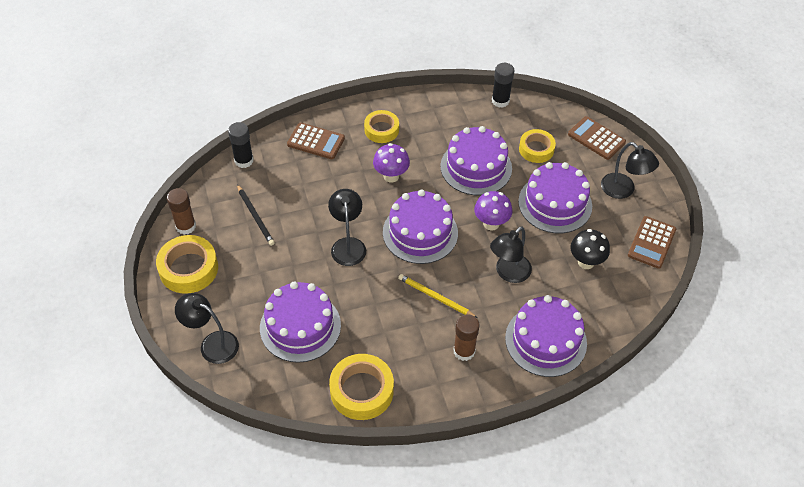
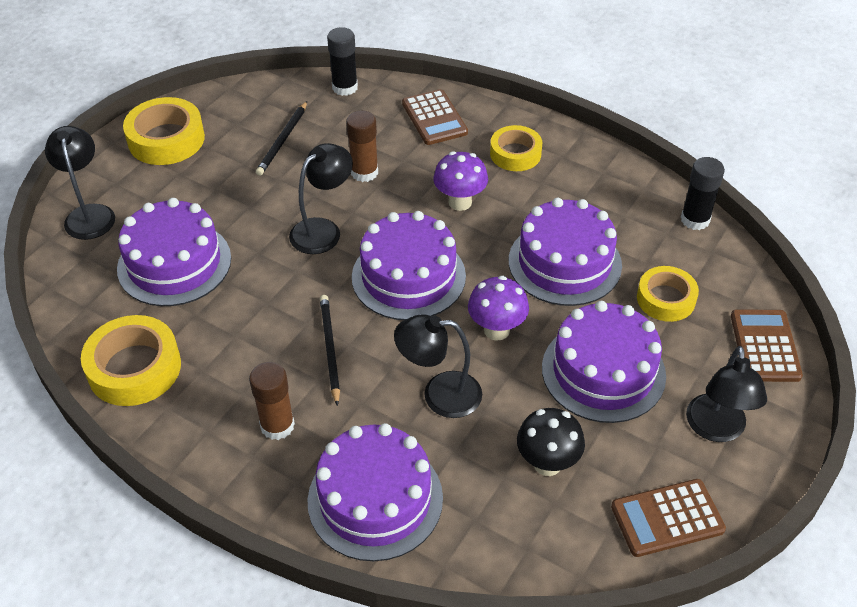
camera: 50 degrees right, 5 degrees down
(186, 226) = (216, 104): brown glue stick -> brown glue stick (364, 172)
(435, 297) = (330, 349): yellow pencil -> black pencil

